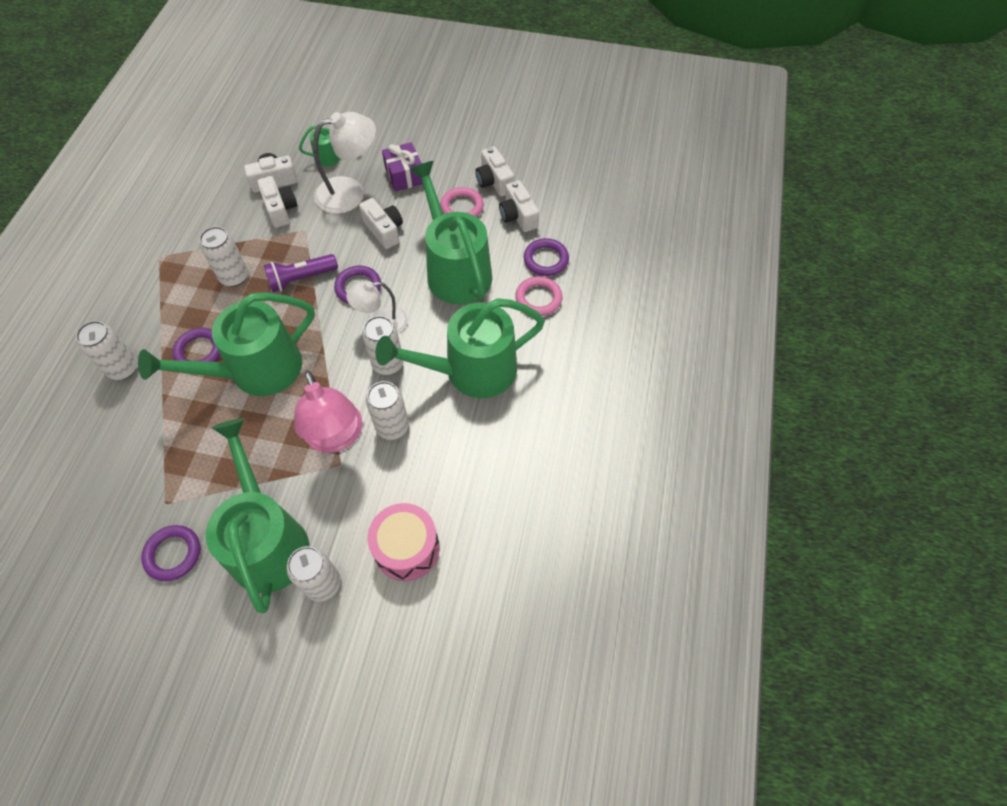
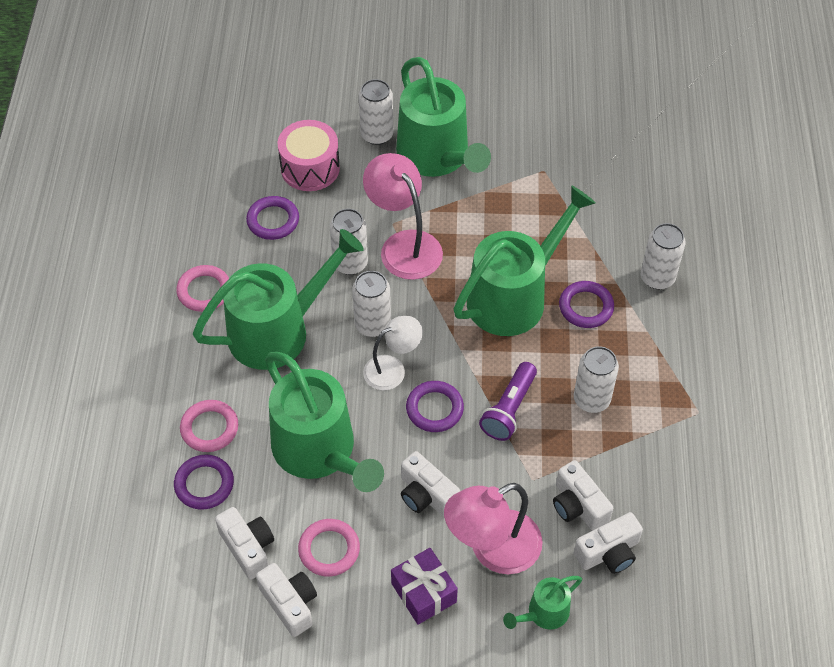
camera: 170 degrees right, 5 degrees down
(173, 554) = (515, 136): purple ring -> purple ring (273, 220)
(301, 279) = (509, 409): purple flashlight -> purple flashlight turned 150 degrees clockwise
(350, 192) = (492, 549): white lamp -> pink lamp
(533, 419) = (204, 291): none -> pink ring

